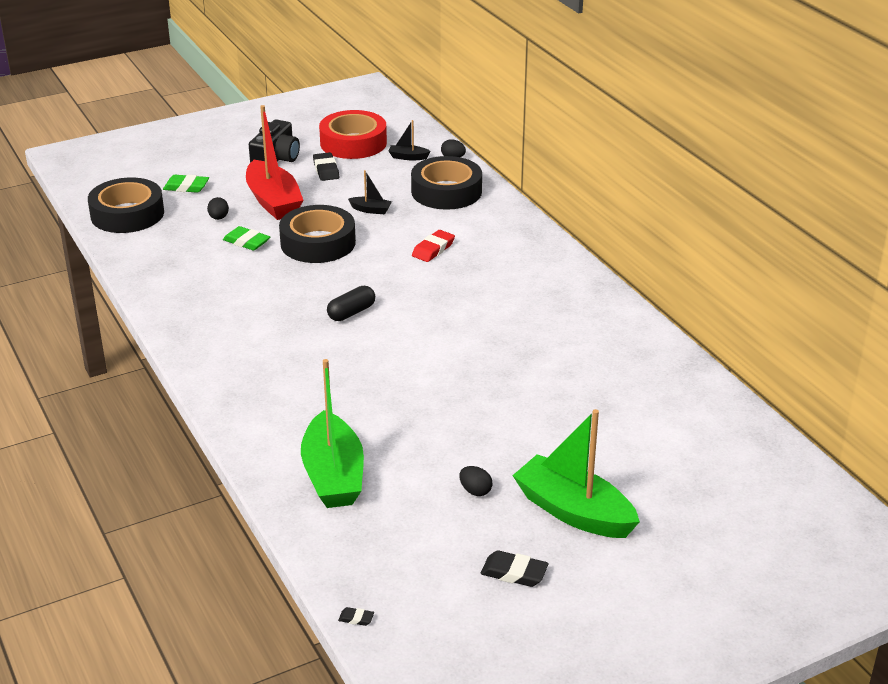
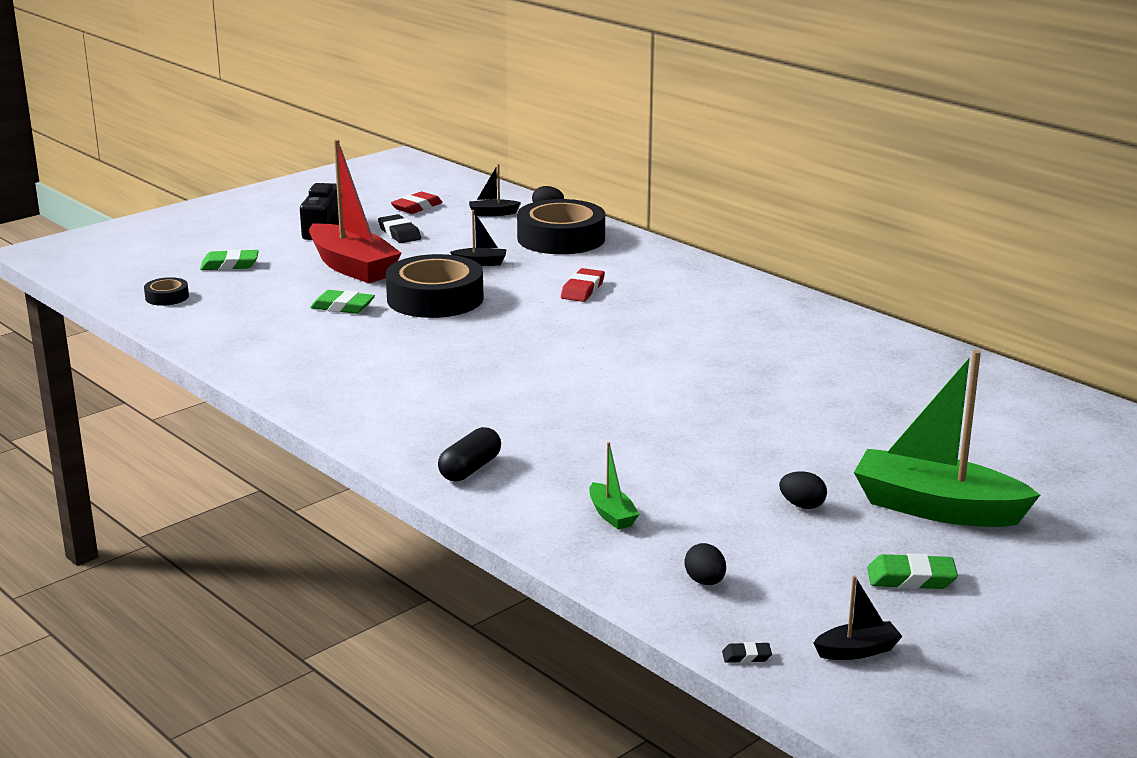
camera: 15 degrees left, 10 degrees down
(127, 214) = (167, 297): black tape -> black tape, size x0.44
(218, 218) = (291, 289): black egg -> black egg (705, 582)
(333, 475) = (612, 515): green boat -> green boat, size x0.44
(351, 312) = (523, 357): black capsule -> black capsule (470, 469)
(353, 143) = (417, 207): red tape -> red eraser
(436, 629) = (857, 651): none -> black boat
(514, 573) = (911, 578): black eraser -> green eraser

